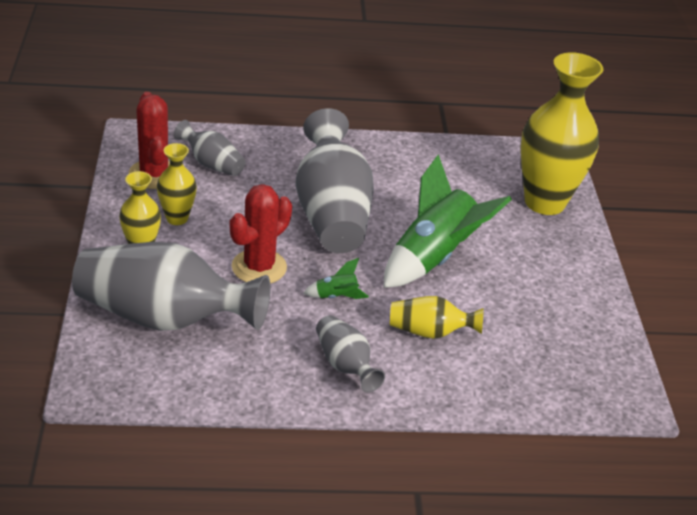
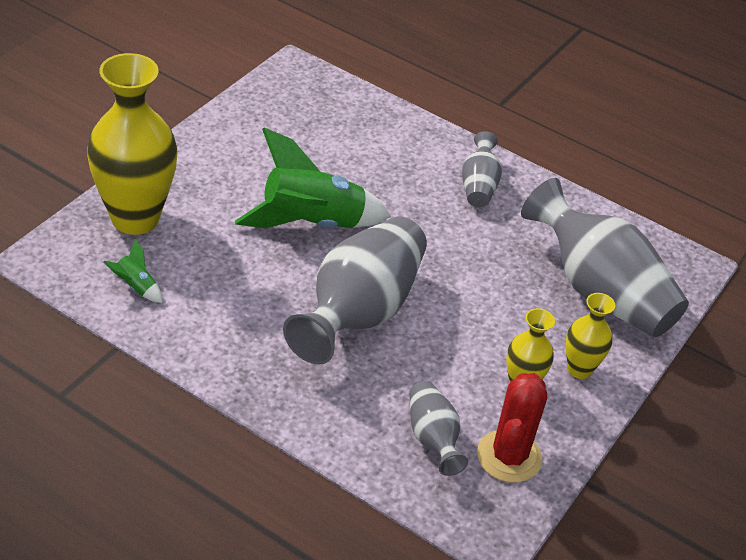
camera: 145 degrees left, 5 degrees up
(259, 267) = (480, 294): red cactus -> none
(336, 297) = (434, 236): green rocket -> green rocket (135, 287)
(430, 332) = (386, 174): yellow vase -> none

